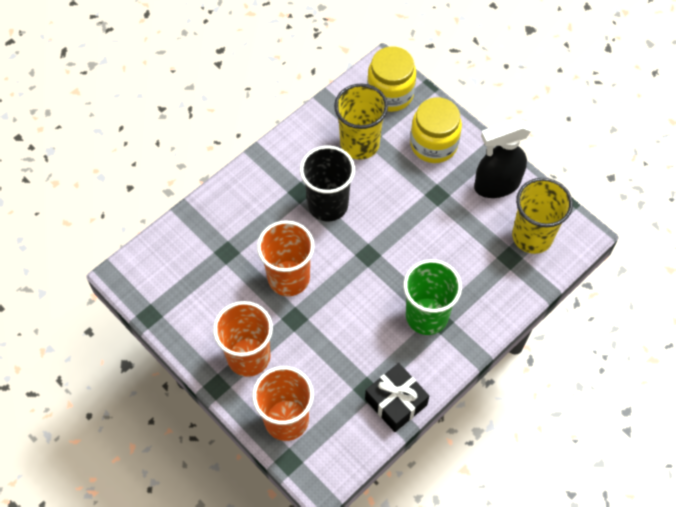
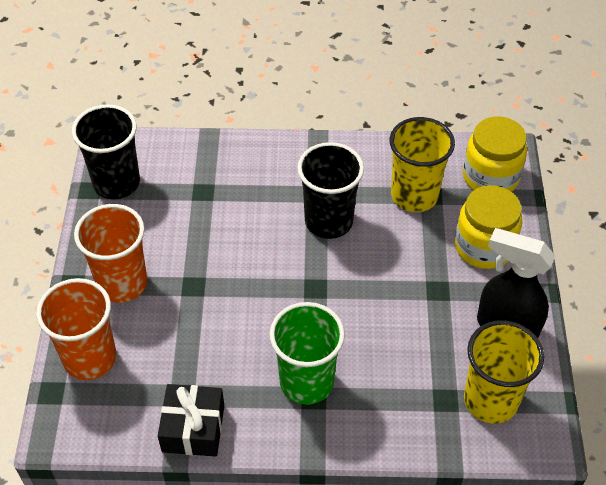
camera: 45 degrees right, 10 degrees down
(162, 295) = (116, 183): none -> black cup
(288, 278) = (227, 251): orange cup -> none

